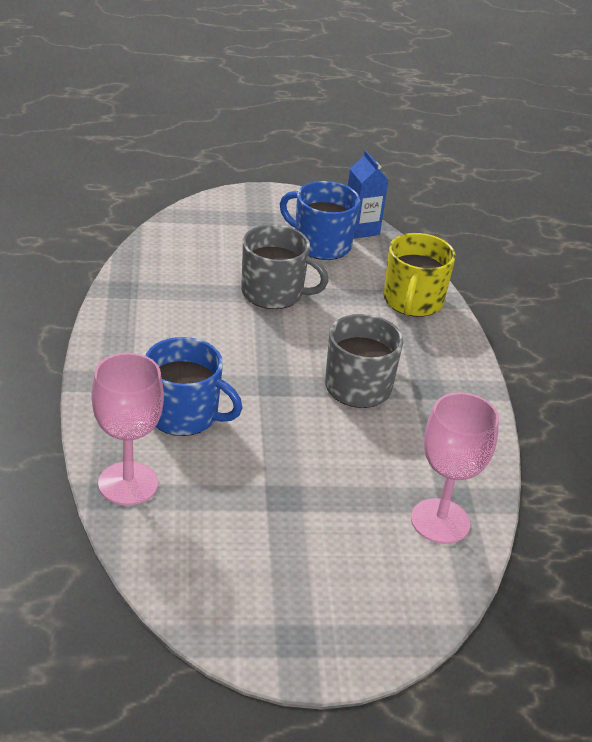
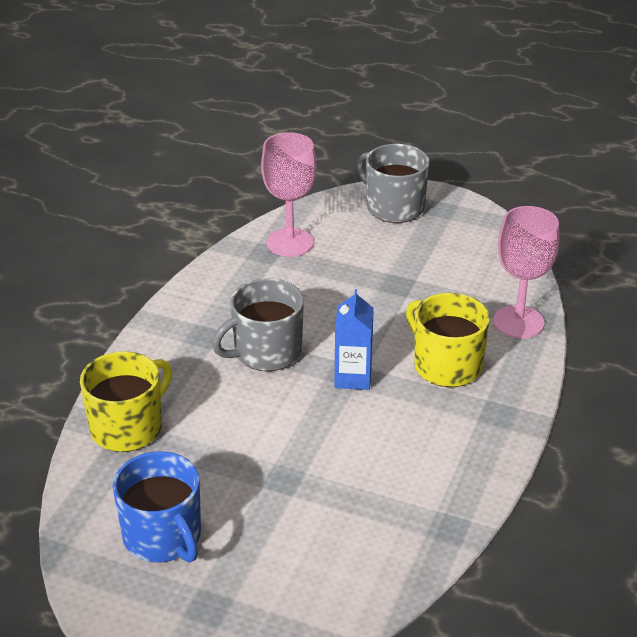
camera: 150 degrees left, 0 degrees up
(184, 415) = (446, 365): blue mug -> yellow mug
(273, 293) = (275, 477): grey mug -> grey mug (393, 207)
(361, 229) = (89, 549): blue carton -> blue carton (353, 377)

